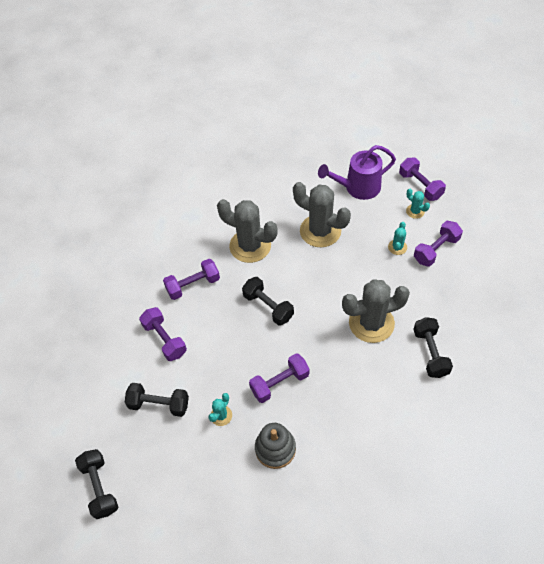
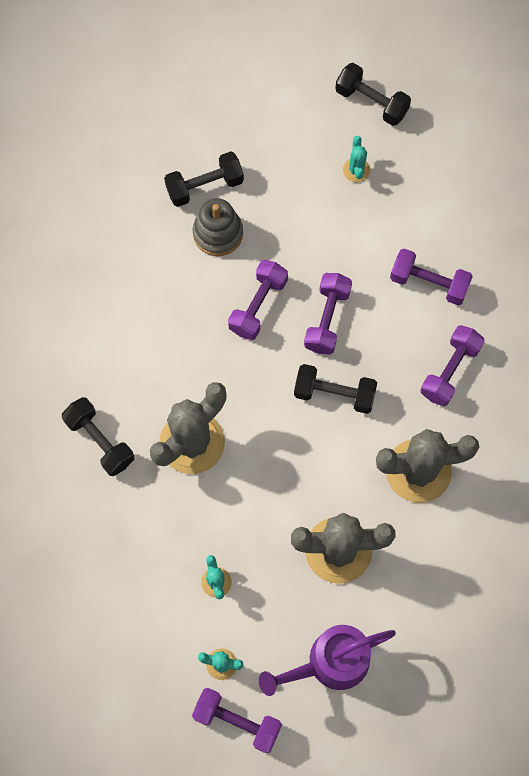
camera: 145 degrees right, 15 degrees up
(159, 404) = (376, 209): black dumbbell -> black dumbbell (205, 186)
(221, 415) = (299, 235): turquoise cactus -> turquoise cactus (356, 170)
(357, 188) = (329, 663): purple watering can -> purple watering can turned 150 degrees counterclockwise
(436, 250) = (160, 608): purple dumbbell -> purple dumbbell (327, 319)

